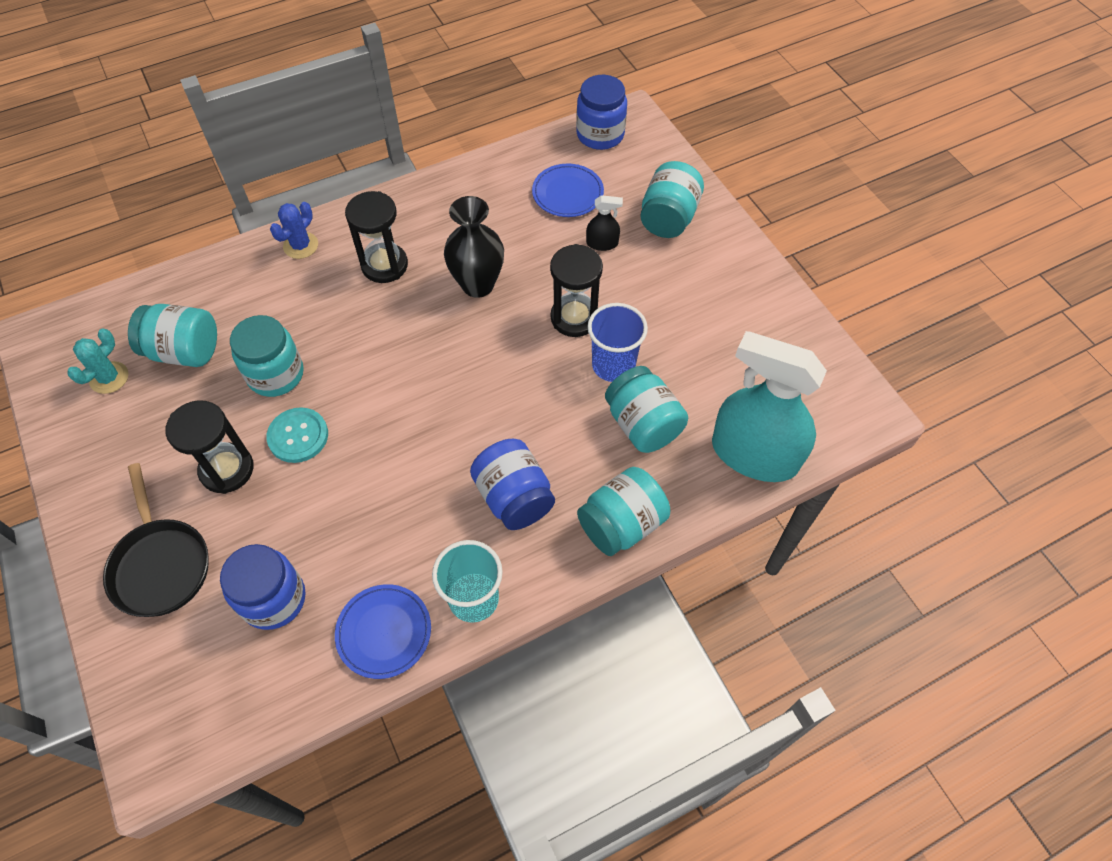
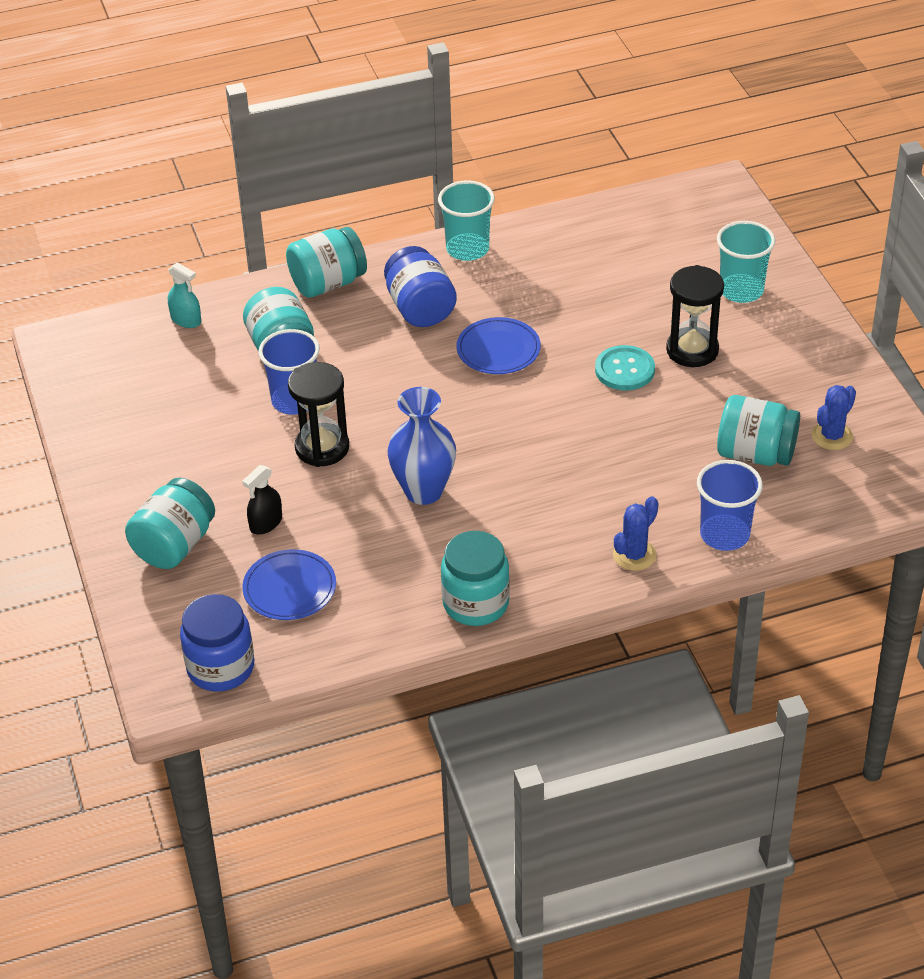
camera: 170 degrees left, 15 degrees down
(109, 378) = (832, 436): turquoise cactus -> blue cactus
(160, 564) = (741, 290): black pan -> turquoise cup
(225, 270) = (724, 535): none -> blue cup
(273, 599) = (638, 262): blue jar -> none
(276, 374) = (652, 423): turquoise jar -> turquoise jar (476, 603)
(384, 265) = (531, 522): black hourglass -> none
(384, 632) = (544, 236): blue plate -> blue plate (498, 350)
(478, 285) = (424, 491): black vase -> blue vase
(602, 243) = (266, 523): black spray bottle -> black spray bottle turned 60 degrees counterclockwise
(754, 454) = (186, 320): turquoise spray bottle -> turquoise spray bottle, size x0.41

